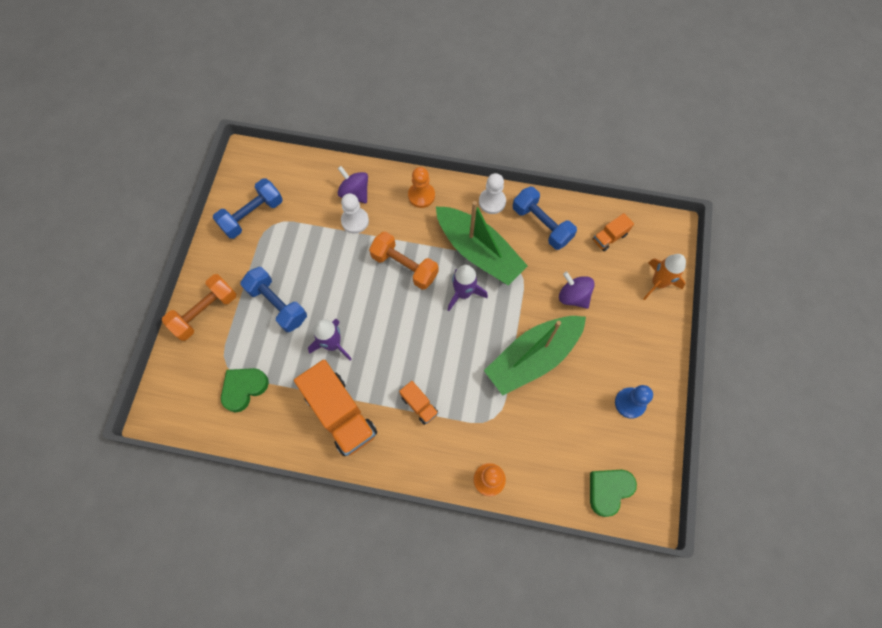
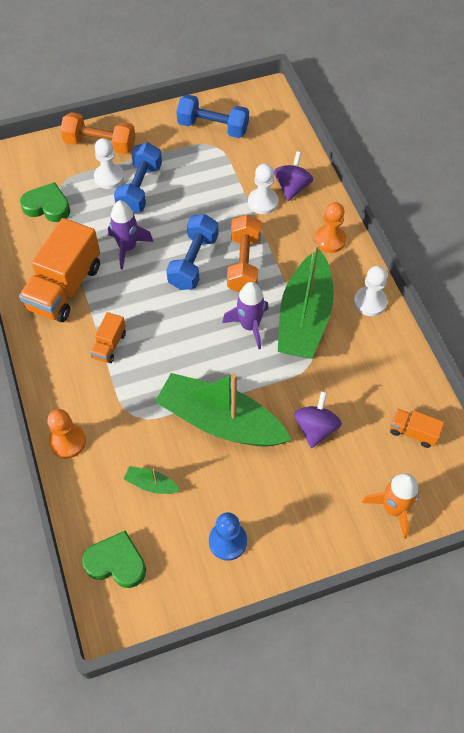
camera: 60 degrees right, 10 degrees down
(247, 322) = (109, 177): none -> white pawn
(541, 224) = (378, 359): blue dumbbell -> blue dumbbell (193, 262)
(558, 434) = (151, 484): none -> green boat

